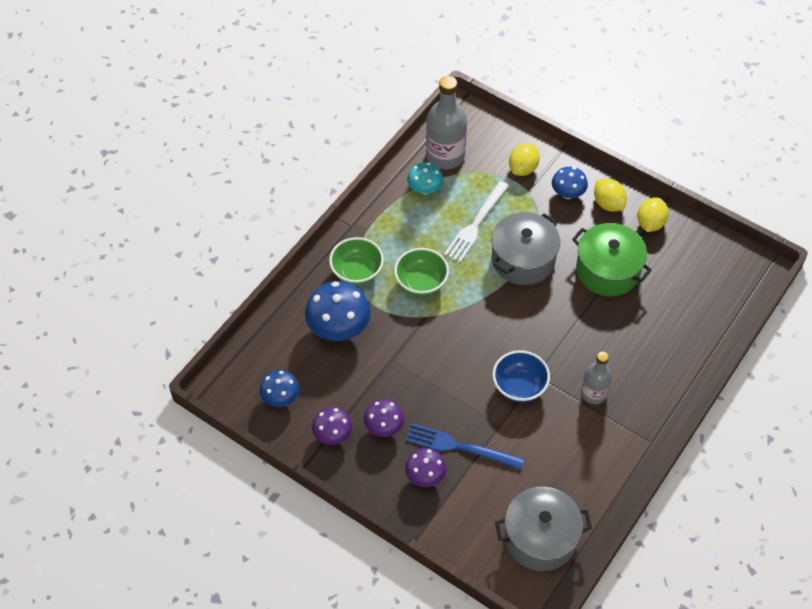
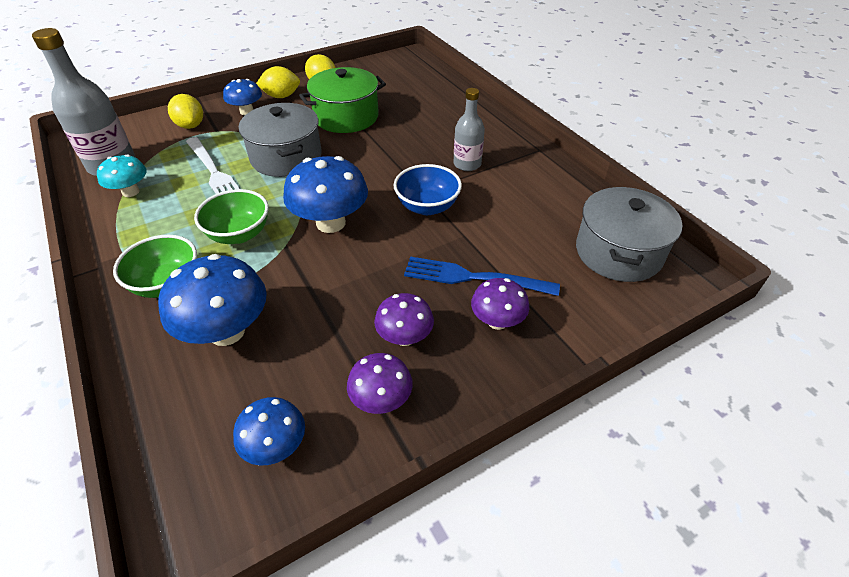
camera: 65 degrees left, 10 degrees down
(458, 446) = (472, 277): blue fork -> blue fork turned 60 degrees clockwise
(464, 332) = (331, 223): none -> blue mushroom

